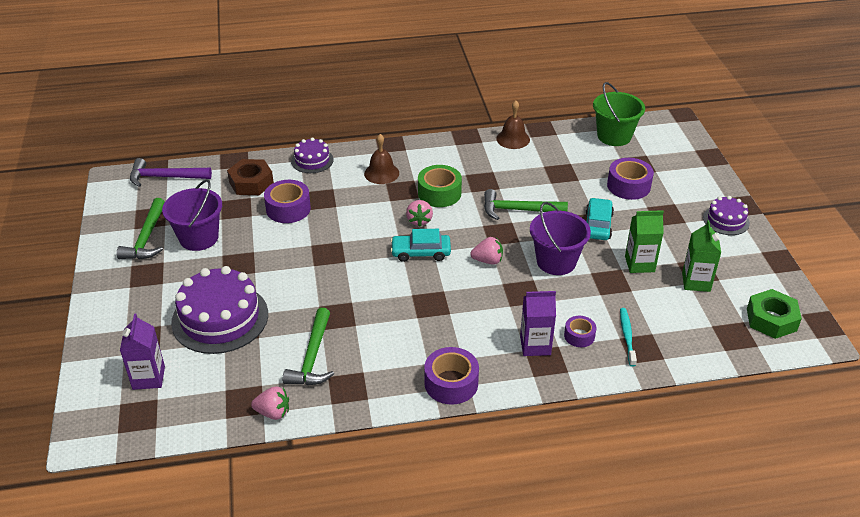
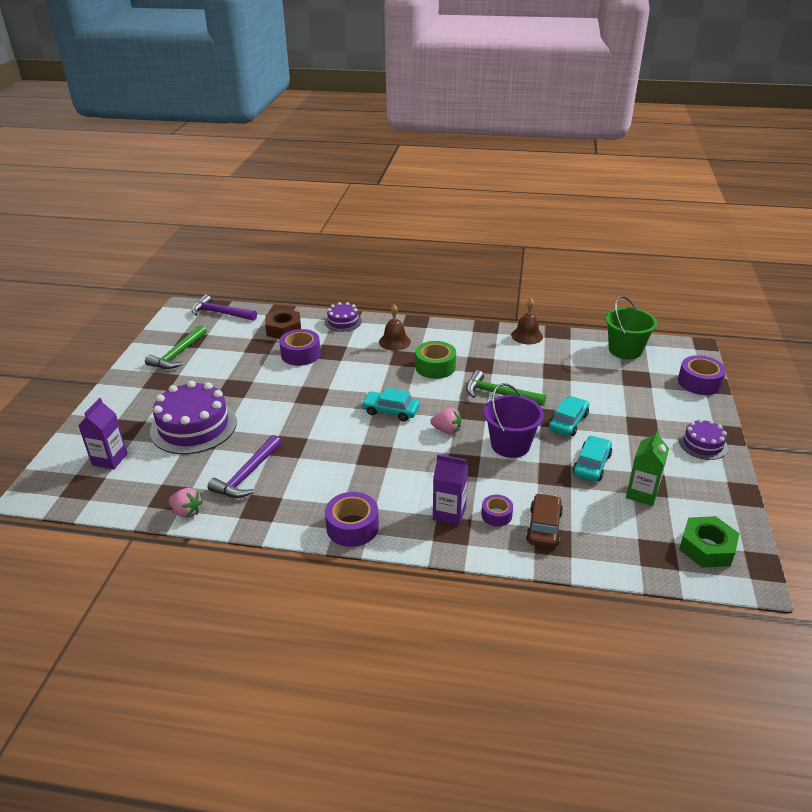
camera: 20 degrees right, 5 degrees down
(199, 238) = (217, 362): purple bucket -> none
(312, 357) = (247, 475): green hammer -> purple hammer
(419, 220) = (404, 385): pink strawberry -> none
(627, 336) = (544, 527): turquoise toothbrush -> brown car
(628, 186) = (617, 394): purple tape -> purple tape (699, 382)
(639, 264) = (591, 464): green carton -> turquoise car

